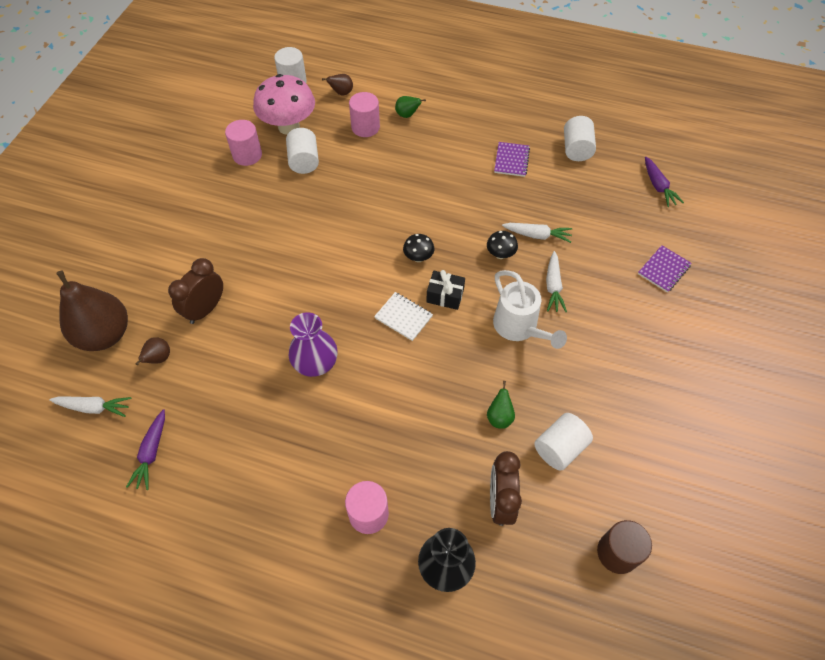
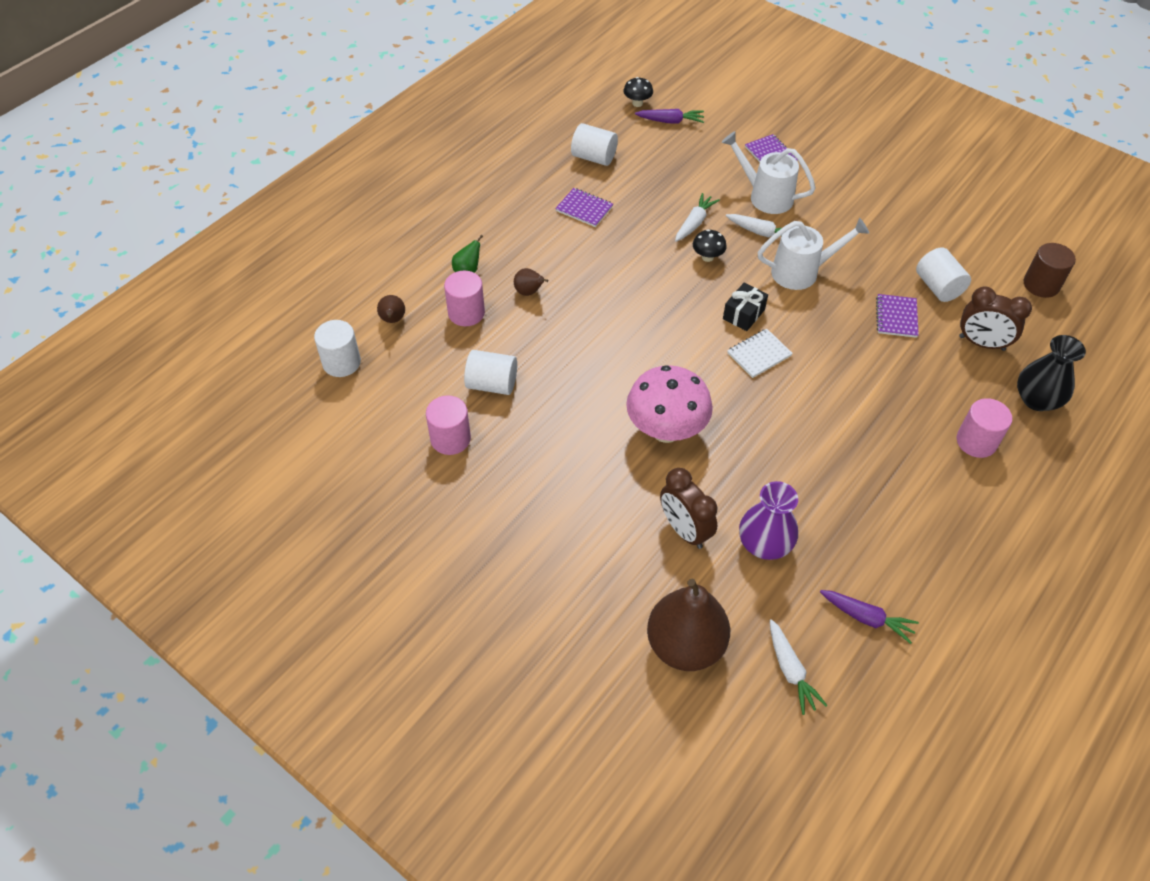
camera: 70 degrees left, 5 degrees down
(94, 407) = (790, 671): white carrot -> white carrot turned 135 degrees clockwise
(158, 358) = (740, 591): brown pear -> brown pear (529, 292)
(288, 127) = (423, 385): pink mushroom -> pink mushroom (666, 430)
(315, 363) = (793, 442): purple vase -> purple vase (764, 544)
(418, 257) = (685, 321): black mushroom -> black mushroom (637, 103)
(499, 417) = (896, 317): green pear -> purple notebook
(603, 278) = (764, 196): none -> white watering can

